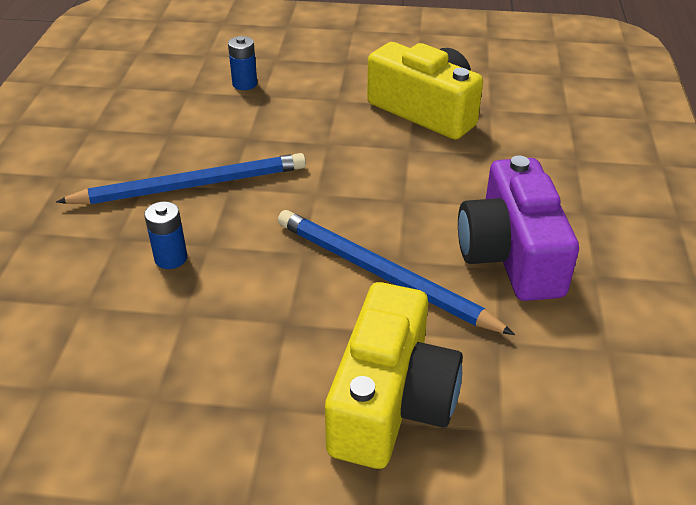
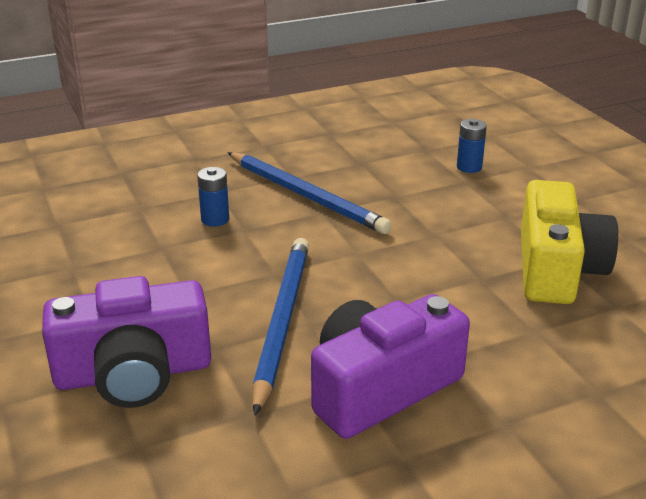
camera: 60 degrees right, 10 degrees down
(391, 401) = (134, 373): yellow camera -> purple camera

